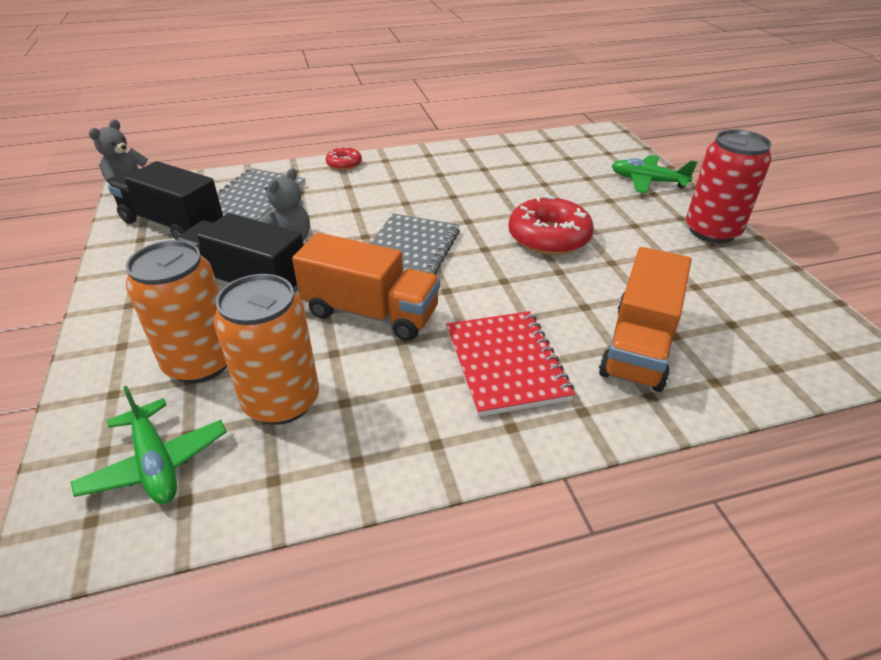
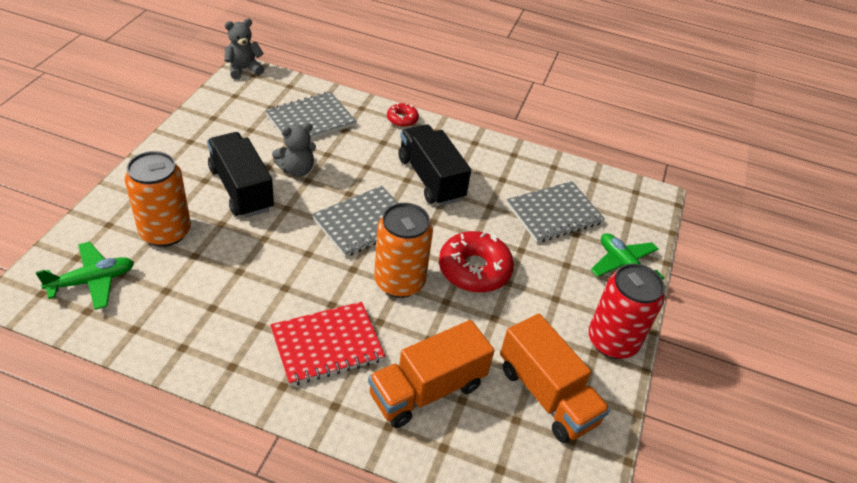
camera: 30 degrees right, 5 degrees up
(155, 463) = (92, 281): green plane -> green plane turned 120 degrees counterclockwise
(173, 224) = (242, 115): black truck -> black truck (430, 179)
(281, 401) = (182, 285): orange can -> orange can (399, 282)
(371, 313) = (288, 256): orange truck -> orange truck (547, 395)
(505, 364) = (327, 345): red notebook -> red notebook turned 45 degrees clockwise
(553, 173) = (554, 213): none -> grey notebook

